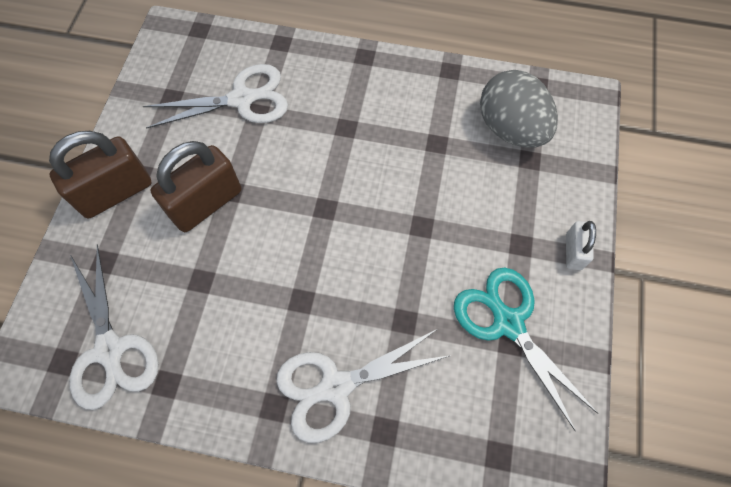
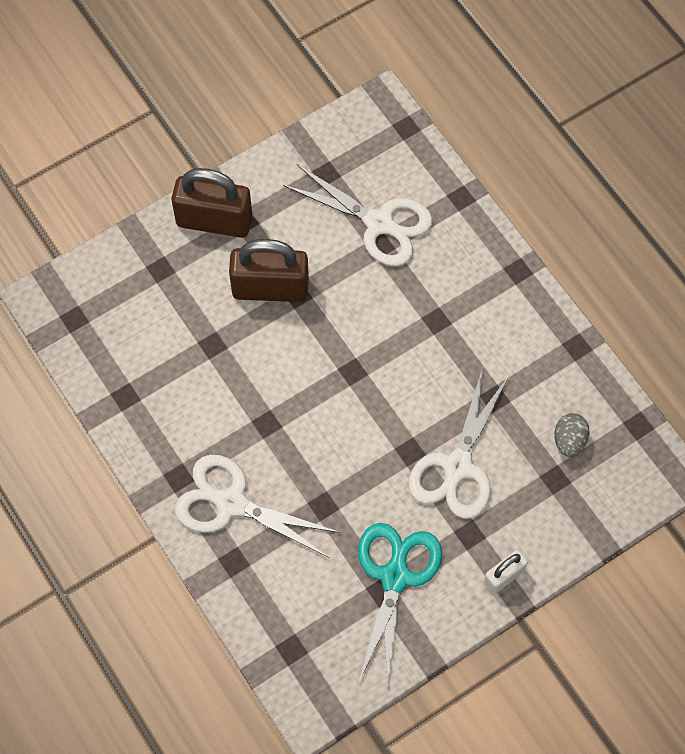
camera: 45 degrees right, 0 degrees up
(110, 350) = (110, 339): white scissors -> white scissors (457, 466)
(510, 129) = (569, 440): grey egg -> grey egg, size x0.48

